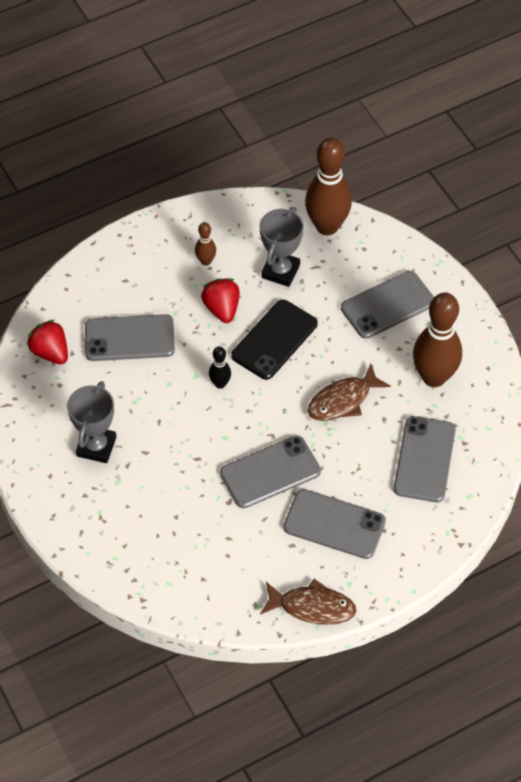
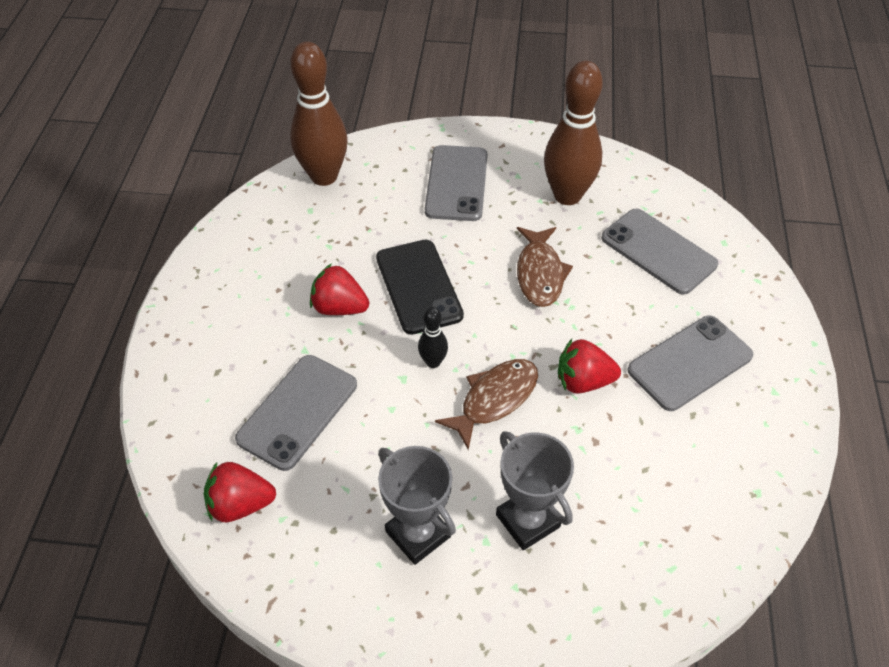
camera: 55 degrees left, 5 degrees down
(206, 261) = (267, 288): brown bowling pin -> none
(270, 472) = (583, 381): grey phone -> red strawberry
(280, 271) = (340, 237): grey trophy -> grey trophy (528, 521)
(312, 607) = (788, 441): brown fish -> brown fish (494, 399)

